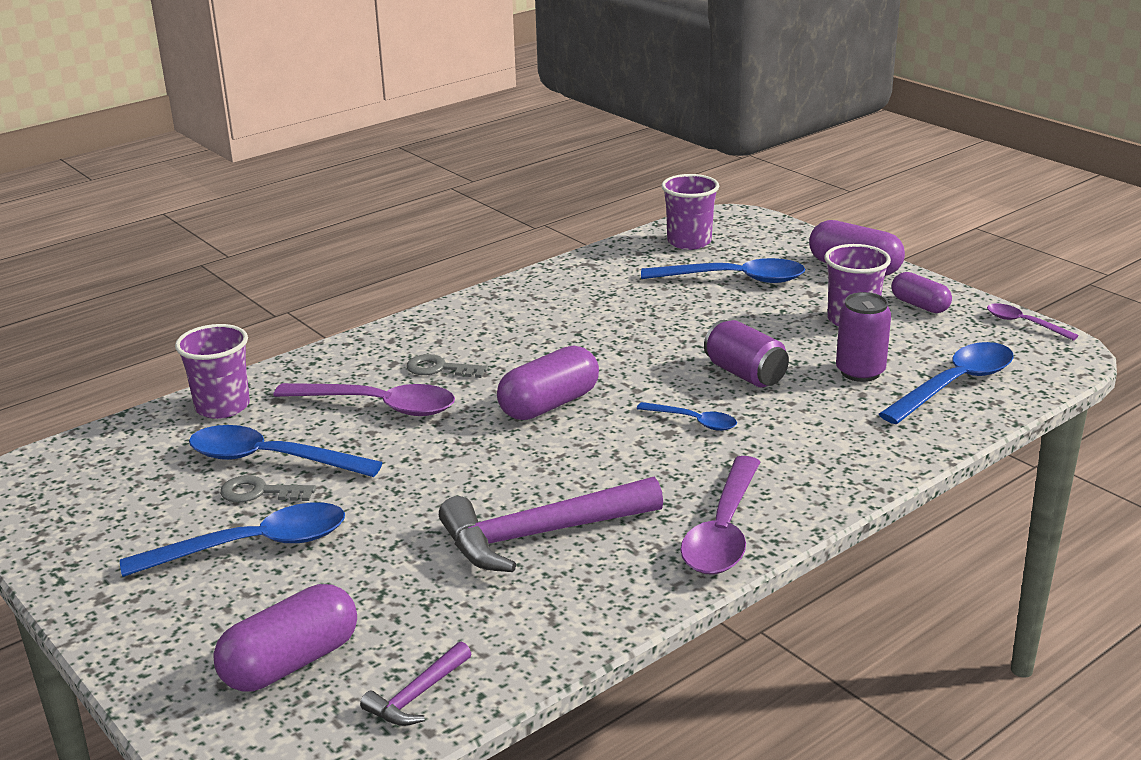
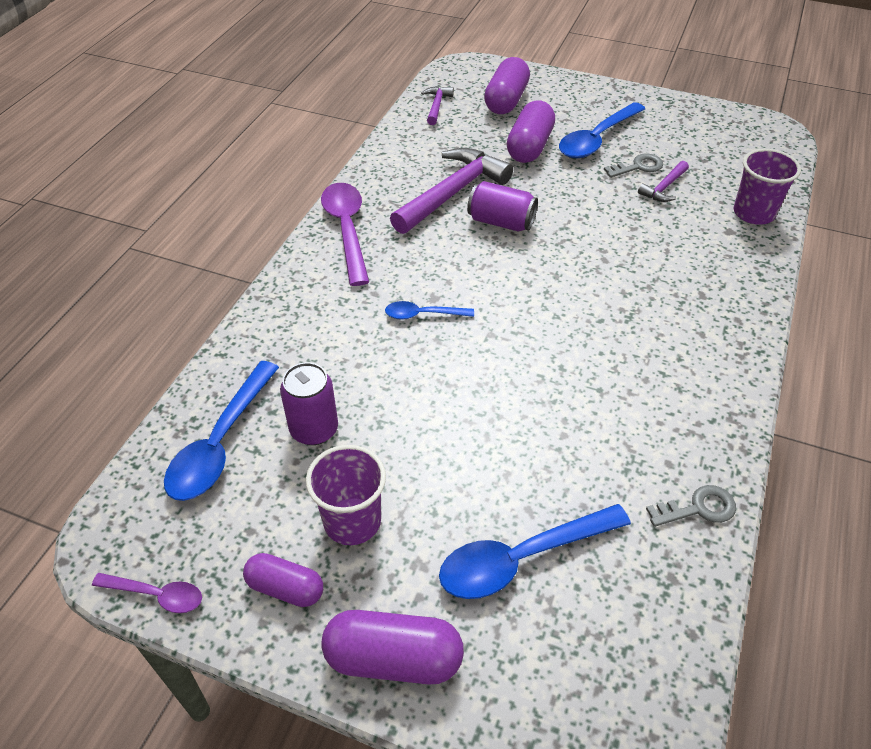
camera: 150 degrees right, 20 degrees up
(271, 459) = (664, 188): blue spoon -> purple hammer
(378, 406) = (657, 249): purple spoon -> none
(439, 368) = (661, 301): grey key -> grey key (698, 508)
(549, 404) = (542, 293): purple capsule -> purple capsule (529, 147)
(689, 242) = (636, 638): purple cup -> none
(745, 374) = (415, 387): purple can -> purple can (501, 222)

